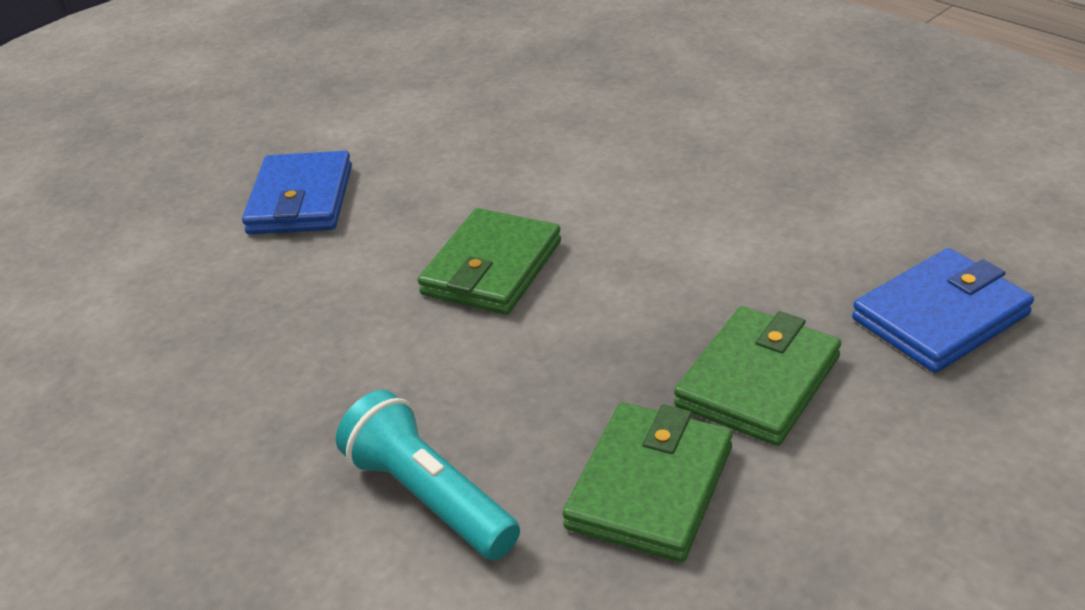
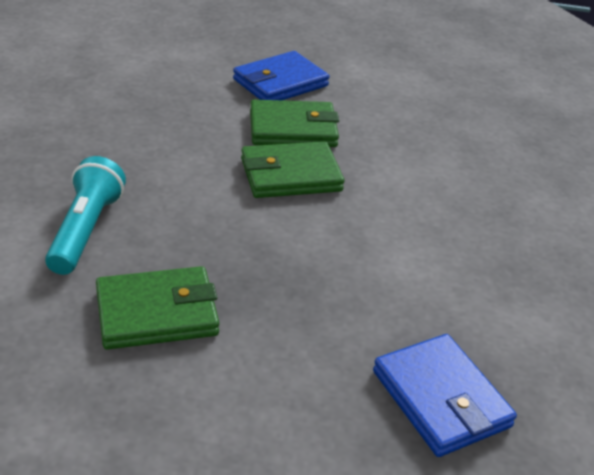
camera: 45 degrees right, 0 degrees up
(758, 381) = (289, 327): green wallet -> green wallet (293, 129)
(940, 317) = (440, 399): blue wallet -> blue wallet turned 45 degrees clockwise

